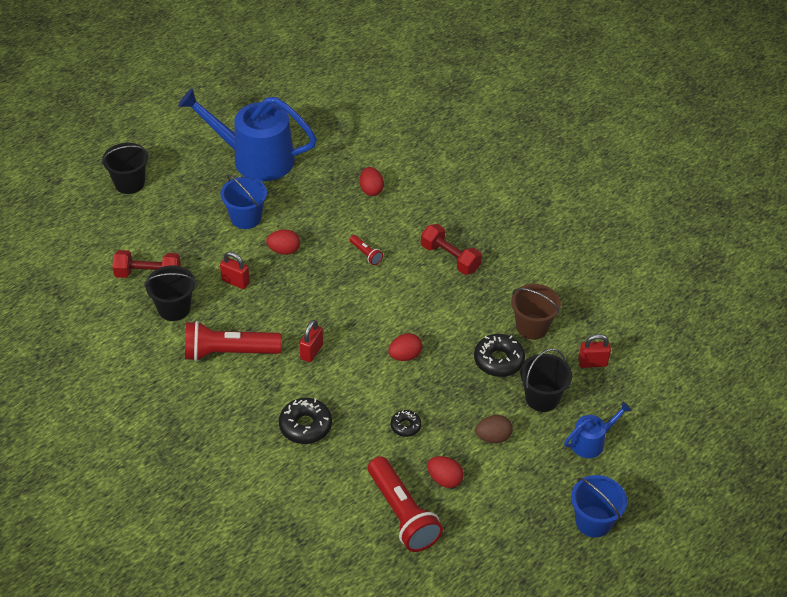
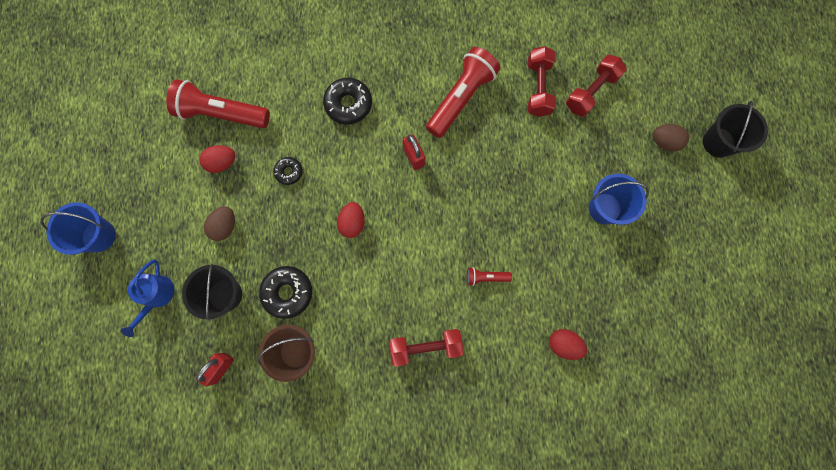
camera: 130 degrees right, 30 degrees up
(157, 212) = (664, 142): none -> brown egg
(174, 308) = (538, 88): black bucket -> red dumbbell
(235, 282) = (533, 151): red padlock -> none
(255, 158) = (681, 270): blue watering can -> none
(284, 250) = (541, 213): red egg -> none

